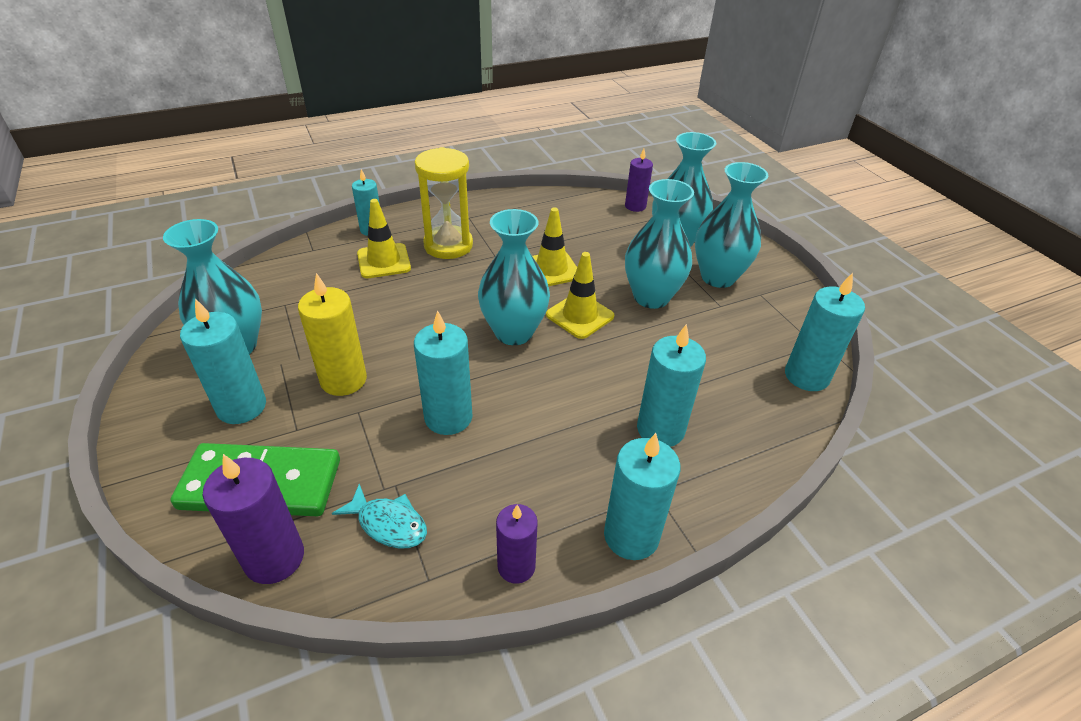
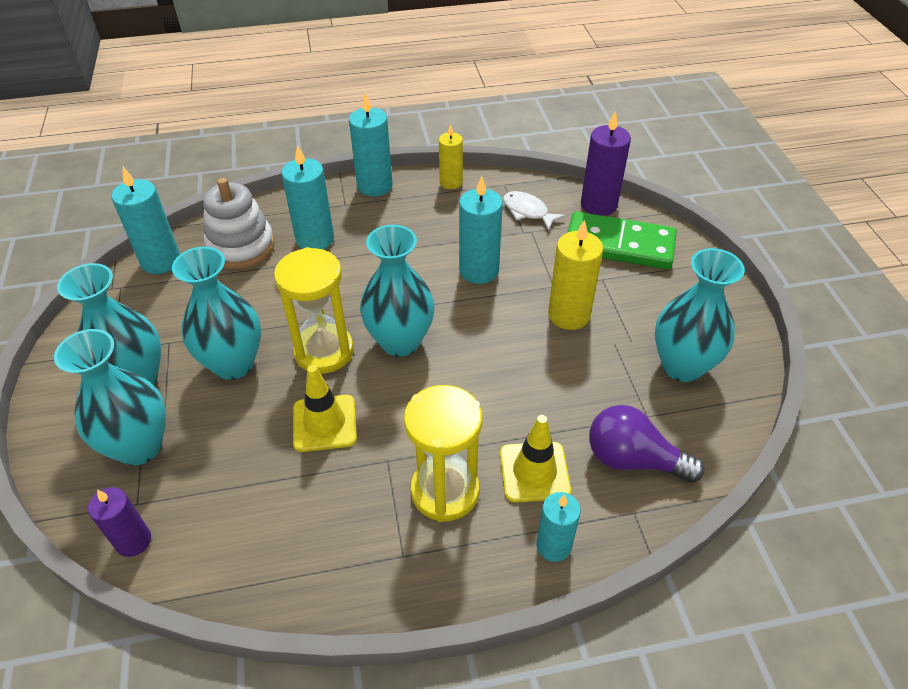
camera: 165 degrees left, 5 degrees up
(241, 407) = (654, 303): turquoise candle -> none
(305, 276) = (633, 460): none -> purple light bulb
(388, 524) = (528, 211): turquoise fish -> white fish
(516, 566) = (451, 182): purple candle -> yellow candle
(580, 315) = (324, 351): yellow traffic cone -> yellow hourglass
(738, 406) = (241, 246): none -> white stacking toy

